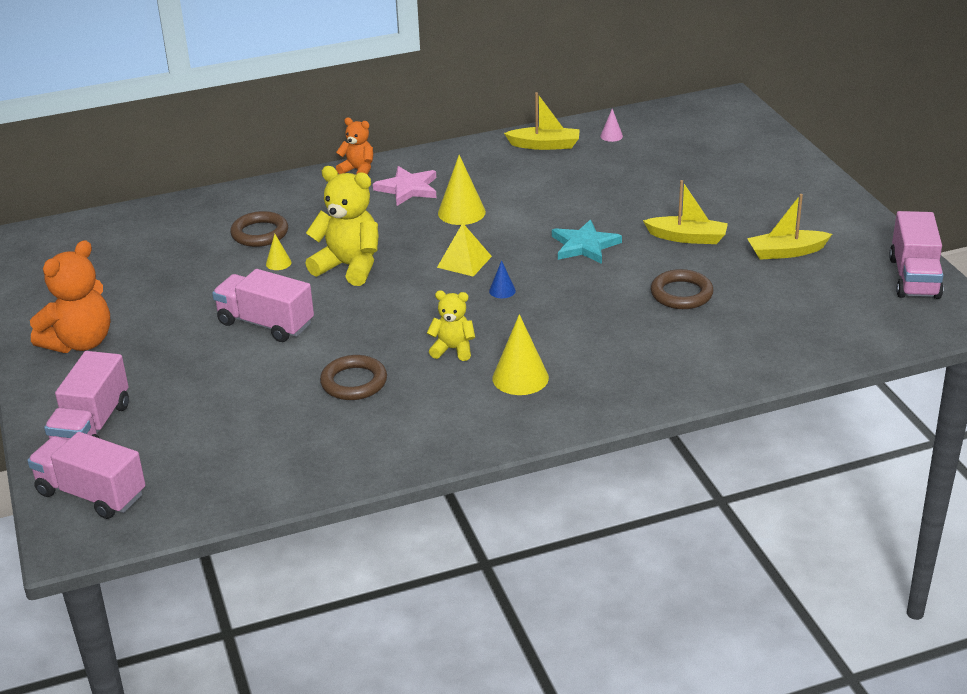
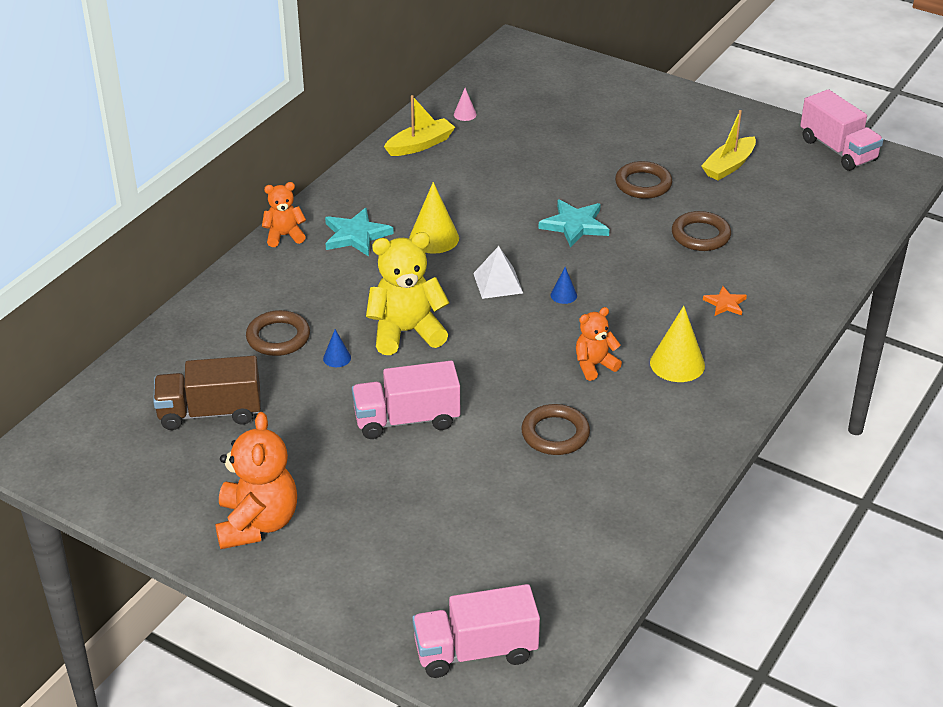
camera: 40 degrees left, 5 degrees up
(92, 427) = (387, 593): pink truck -> none
(151, 261) = (210, 412): none -> brown truck
(278, 263) = (337, 358): yellow cone -> blue cone
(408, 189) = (356, 235): pink star -> turquoise star
(453, 349) = (594, 365): yellow teddy bear -> orange teddy bear
(464, 261) = (498, 283): yellow pyramid -> white pyramid
(627, 352) = (725, 303): none -> orange star
(687, 237) = (643, 184): yellow boat -> brown ring

